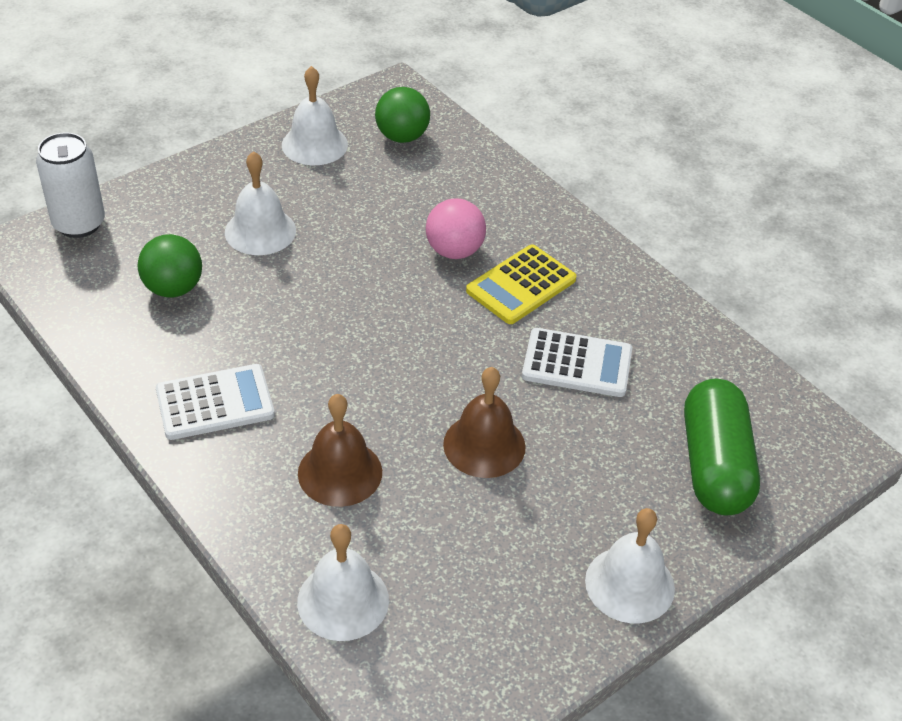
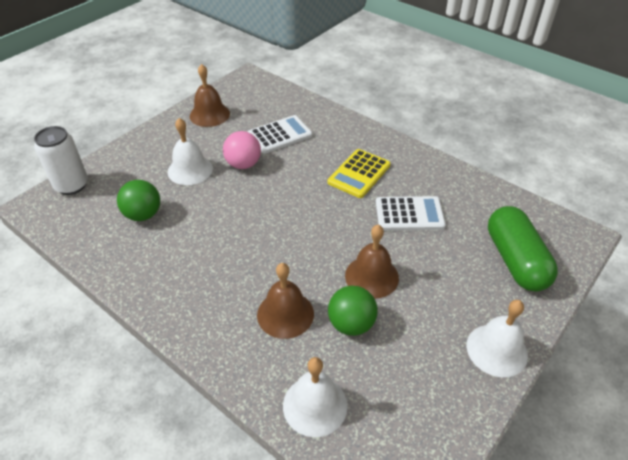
camera: 10 degrees left, 0 degrees up
(215, 403) = (189, 284): white calculator -> white calculator (280, 135)
(314, 144) = (209, 114): white bell -> brown bell
(402, 137) = (260, 102): green ball -> green ball (351, 324)
(454, 251) = (312, 161): pink ball -> pink ball (243, 164)

